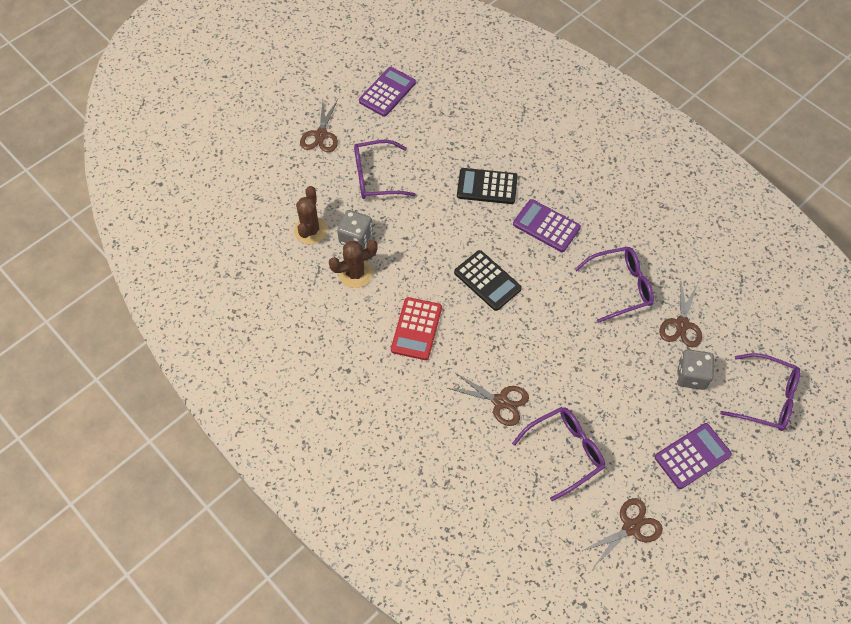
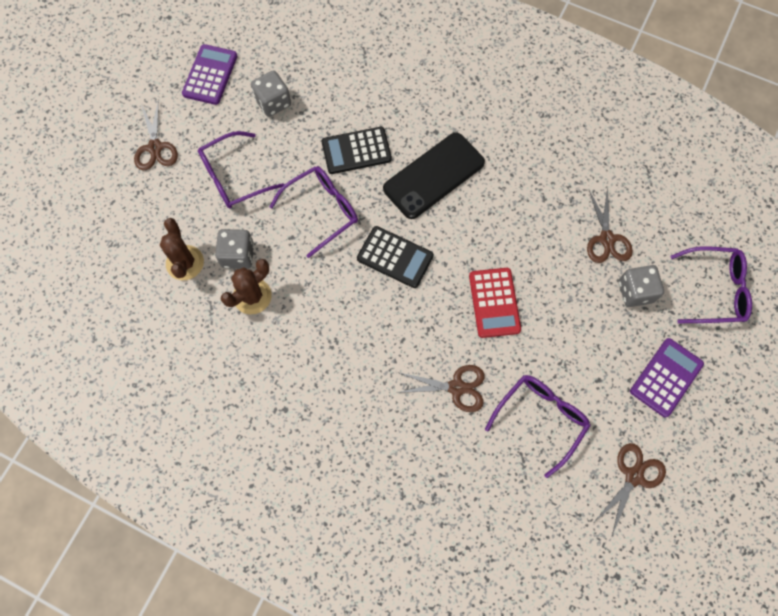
camera: 20 degrees left, 10 degrees up
(416, 329) = (340, 337): red calculator -> red calculator (494, 303)
(431, 128) = (273, 102): none -> grey dice
(546, 226) = (434, 176): purple calculator -> black phone
(620, 287) = (532, 218): purple glasses -> purple glasses (322, 210)

